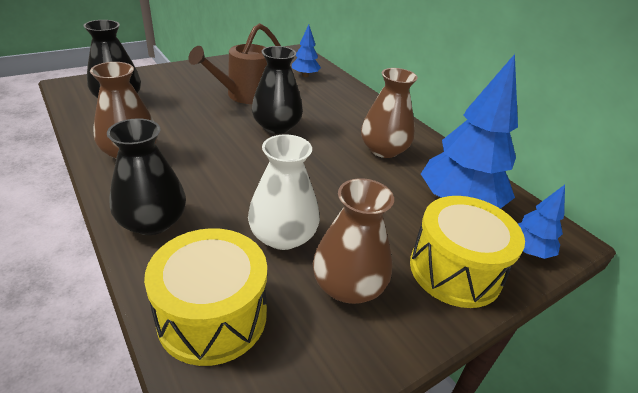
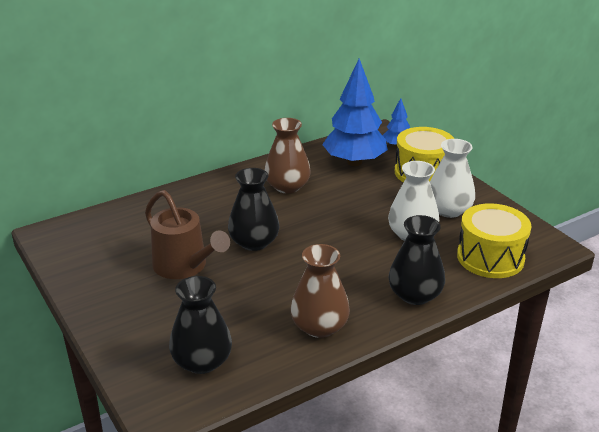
camera: 85 degrees left, 5 degrees down
(305, 75) = (127, 226): blue tree -> none
(348, 285) = (448, 210): brown vase -> white vase

